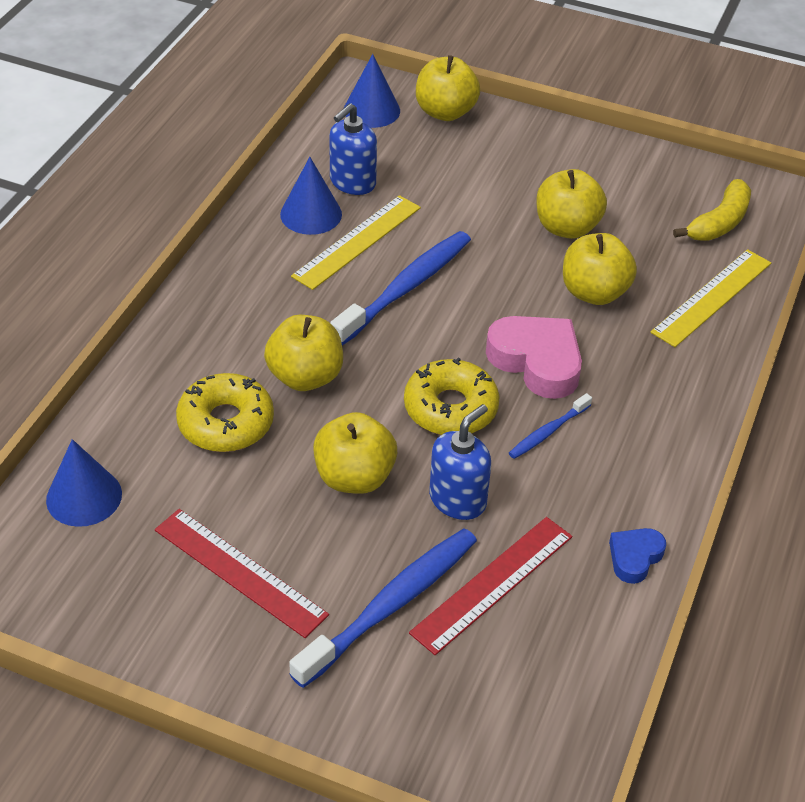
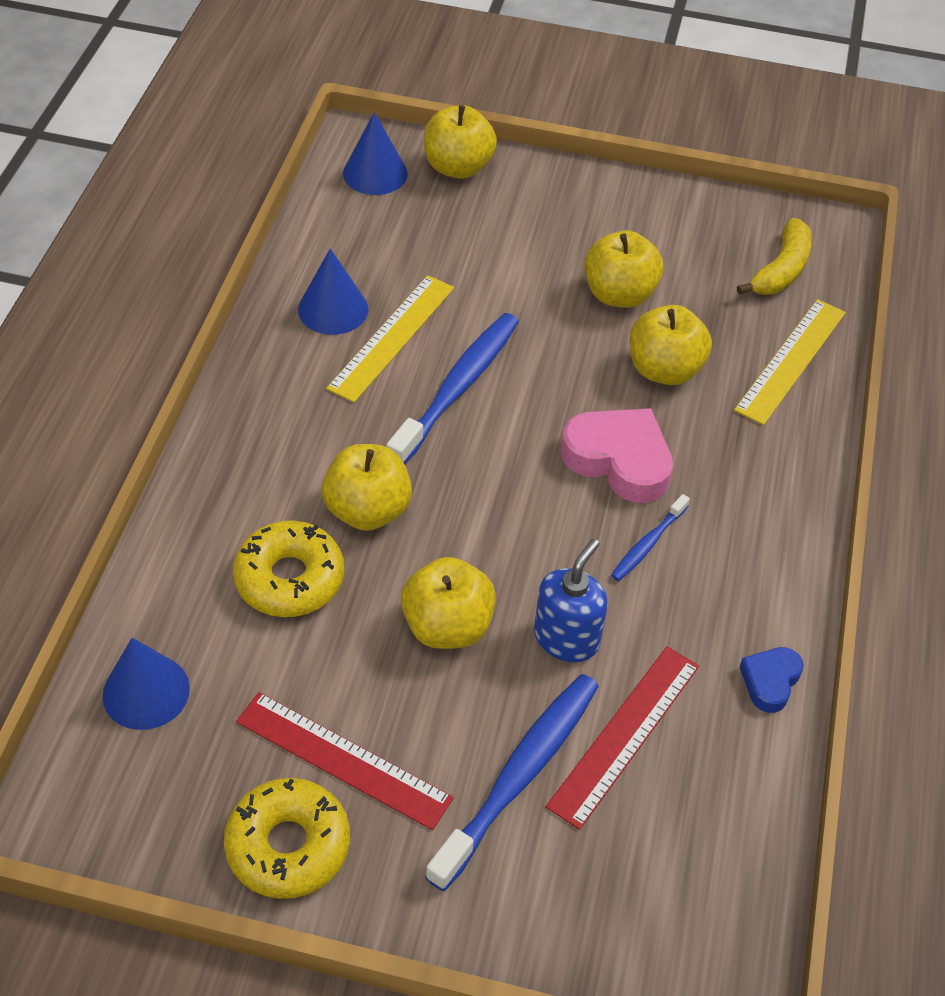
camera: 10 degrees left, 5 degrees up
(352, 182) = (372, 265): blue soap dispenser -> none
(450, 408) = (536, 528): yellow donut -> yellow donut (288, 845)

